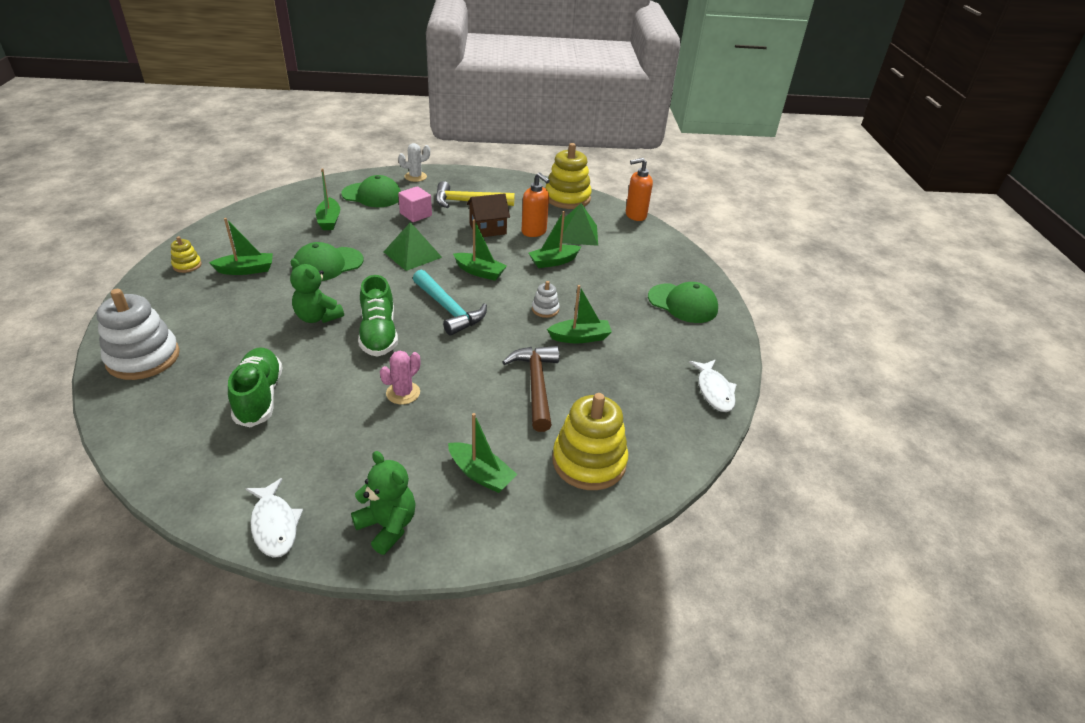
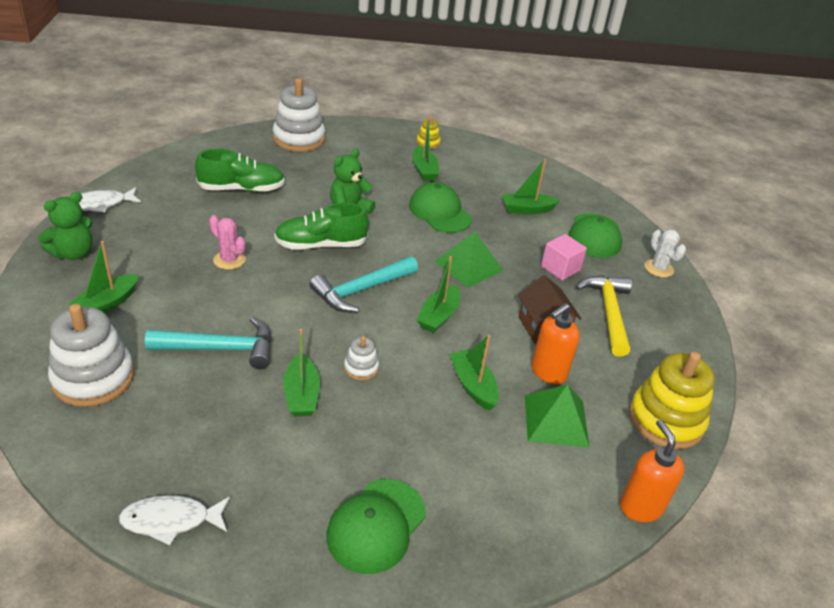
camera: 90 degrees right, 0 degrees up
(536, 385) = (220, 349): brown hammer -> turquoise hammer
(589, 461) = (93, 378): yellow stacking toy -> white stacking toy

